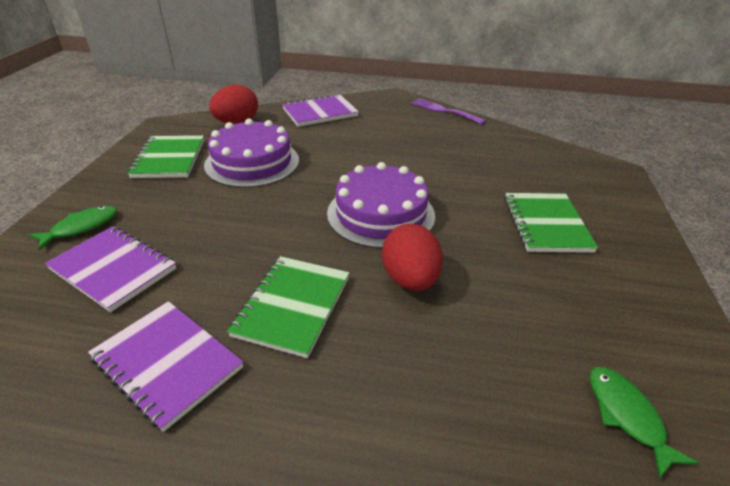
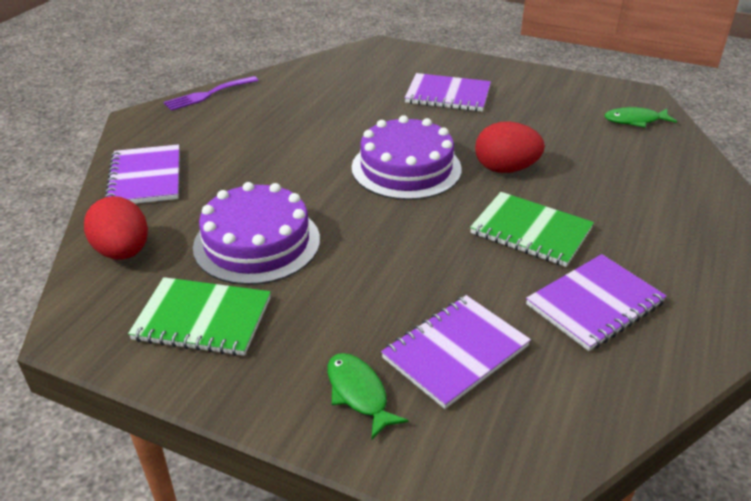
camera: 75 degrees left, 0 degrees up
(546, 224) = (448, 95): green notebook -> purple notebook

